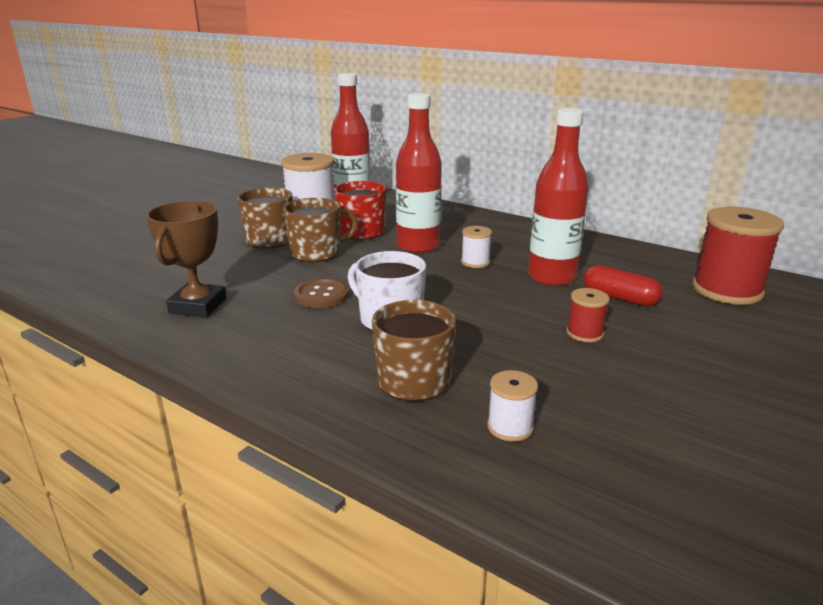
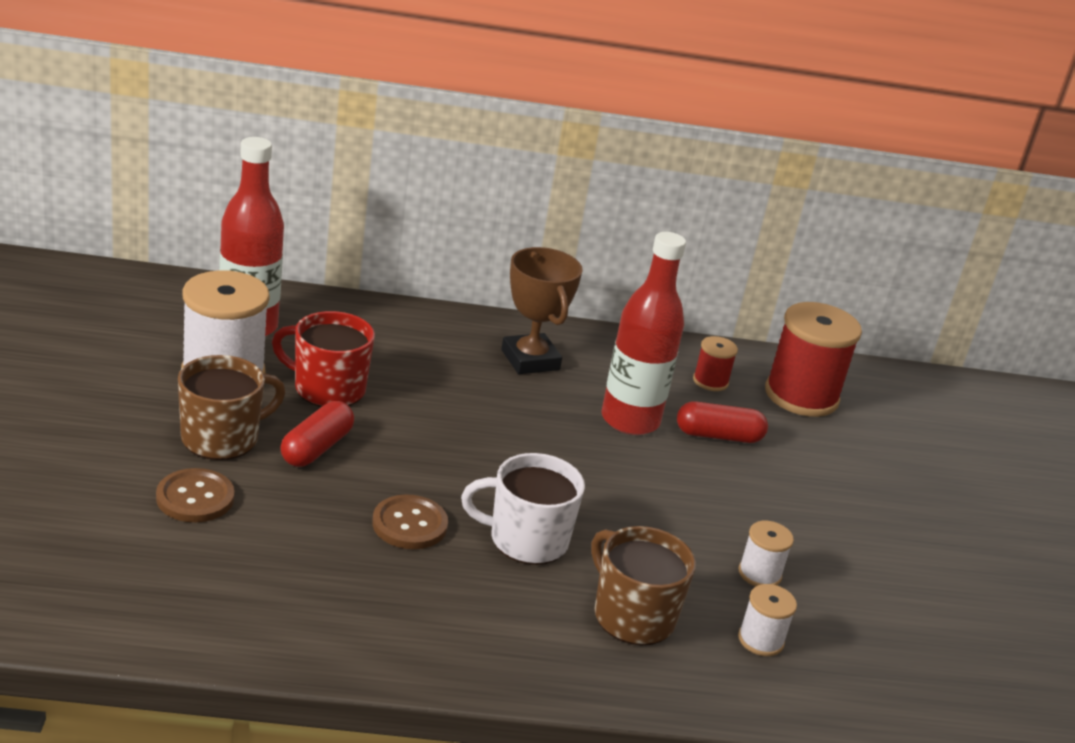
camera: 40 degrees left, 5 degrees up
(198, 306) = (277, 590): brown trophy -> brown trophy (530, 360)
(219, 259) = (195, 498): none -> brown button
(317, 253) = (316, 448): brown mug -> red capsule
(418, 246) = (433, 401): red bottle -> none
(475, 262) = (528, 415): white spool -> white spool (759, 574)
(584, 333) = (727, 499): red spool -> red spool (710, 381)

